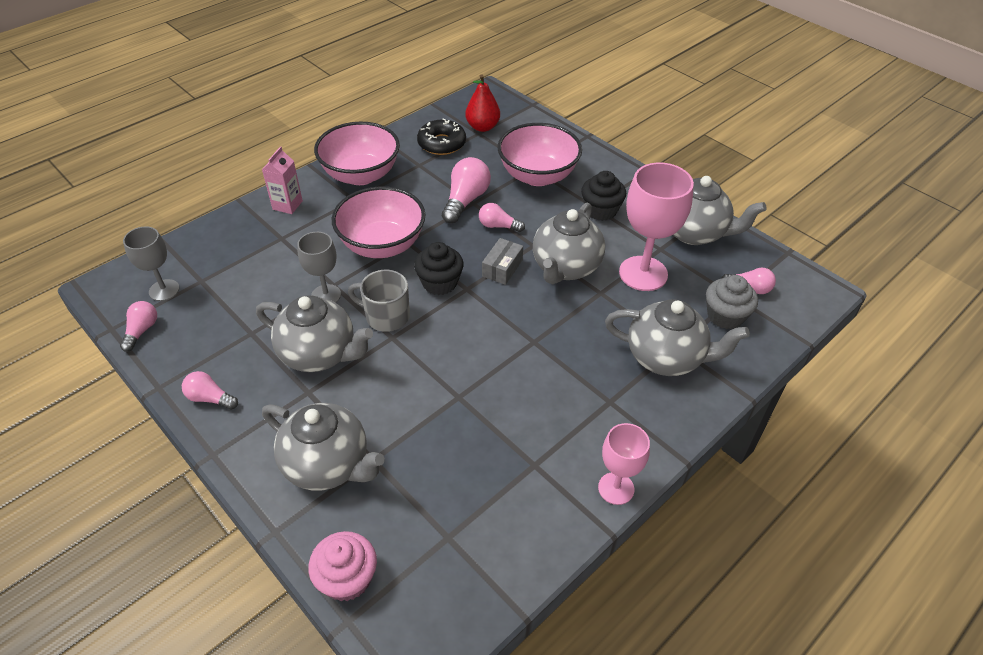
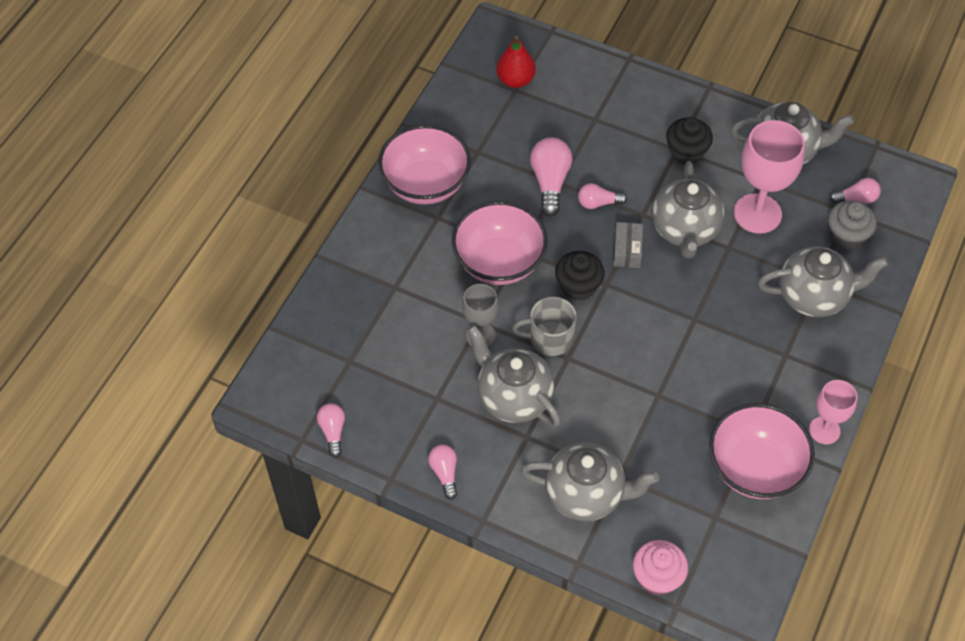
camera: 20 degrees left, 10 degrees up
(164, 290) = (321, 383): grey goblet -> none
(210, 398) = (445, 473): pink light bulb -> pink light bulb turned 75 degrees clockwise
(287, 205) = (375, 246): pink carton -> none
(319, 354) = (513, 397): grey teapot -> grey teapot turned 135 degrees counterclockwise
(441, 143) = (485, 116): black donut -> none
(537, 176) = (605, 128): pink bowl -> pink bowl (755, 468)

